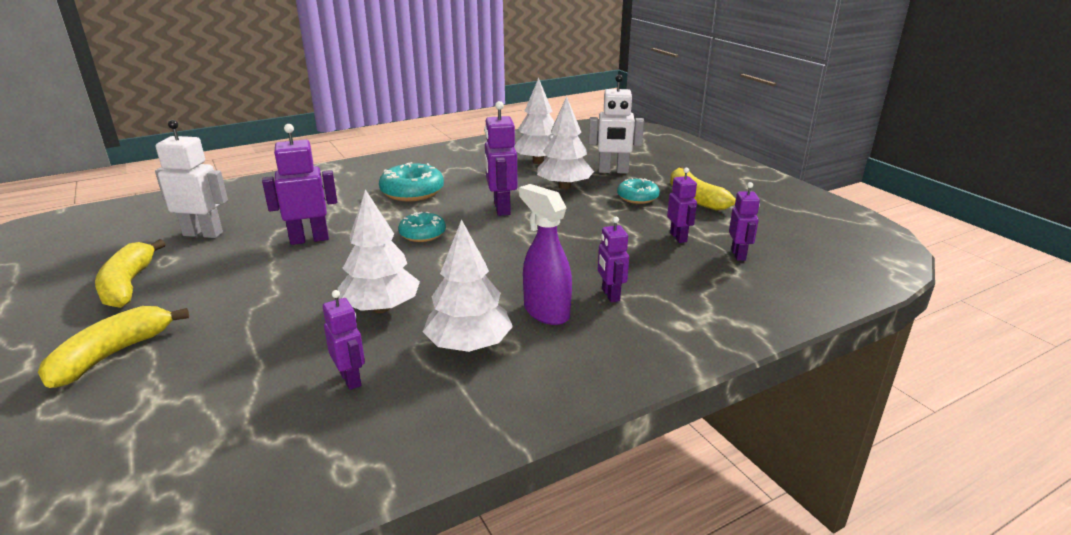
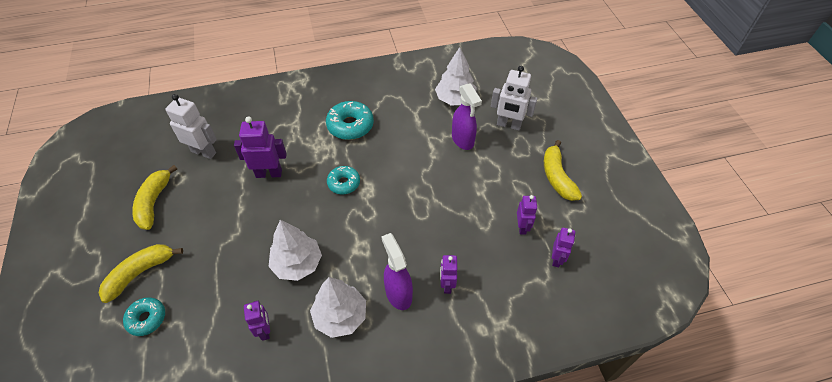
camera: 15 degrees right, 25 degrees up
(501, 208) = (407, 161): purple robot -> none
(564, 187) = (463, 140): white tree -> purple spray bottle
(637, 197) = (513, 167): turquoise donut -> turquoise donut (147, 319)

